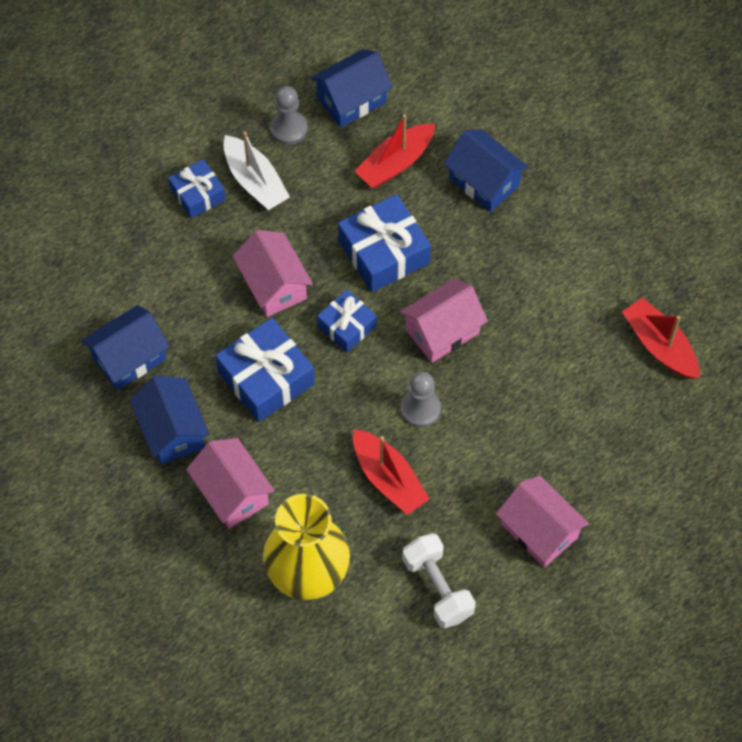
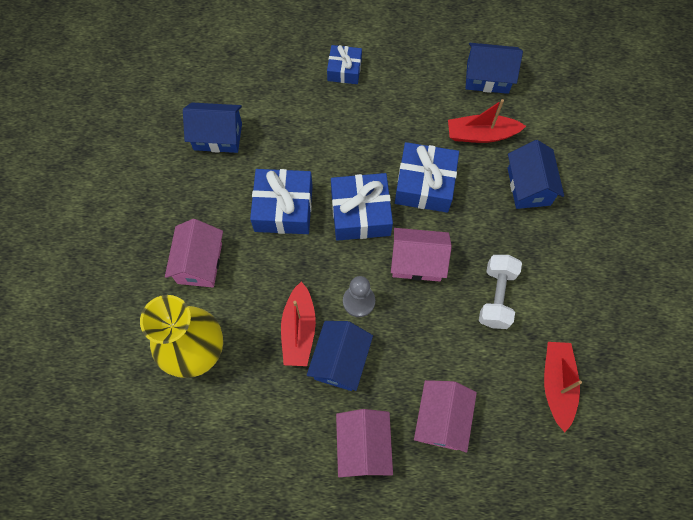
camera: 40 degrees right, 5 degrees up
(172, 430) = (201, 198): blue house -> blue house (340, 361)
(255, 181) = (385, 85): white boat -> none
(274, 285) = (339, 155): pink house -> pink house (441, 419)
(288, 128) = (433, 68): grey pawn -> none
(347, 326) = (360, 213): blue gift -> blue gift, size x1.63
(437, 588) = (264, 429): white dumbbell -> white dumbbell (496, 296)

